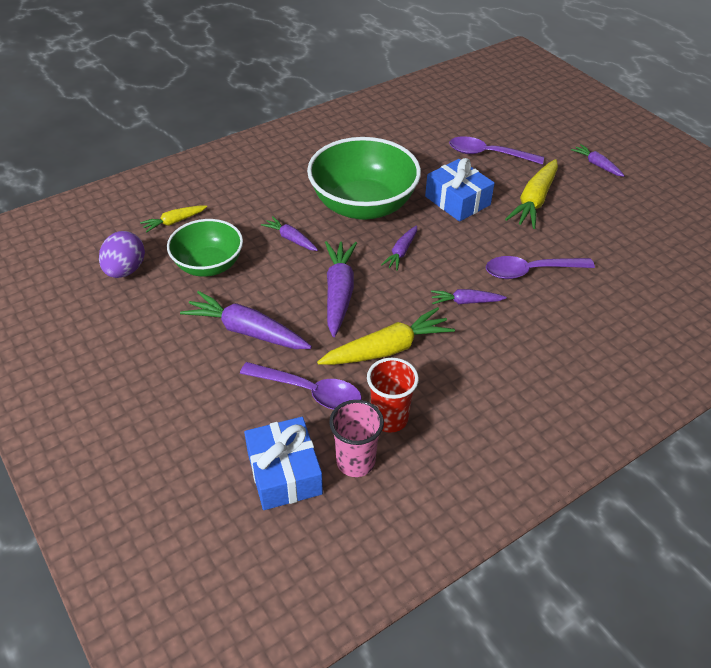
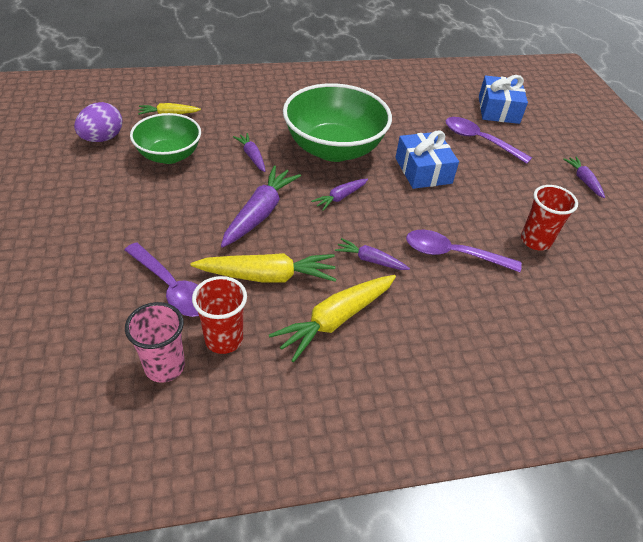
camera: 20 degrees right, 0 degrees up
(246, 331) = (158, 217): purple carrot -> none
(284, 473) = (96, 351): blue gift -> blue gift (498, 110)
(534, 201) = (498, 193): yellow carrot -> yellow carrot (335, 320)
(589, 235) = (535, 241): none -> red cup

